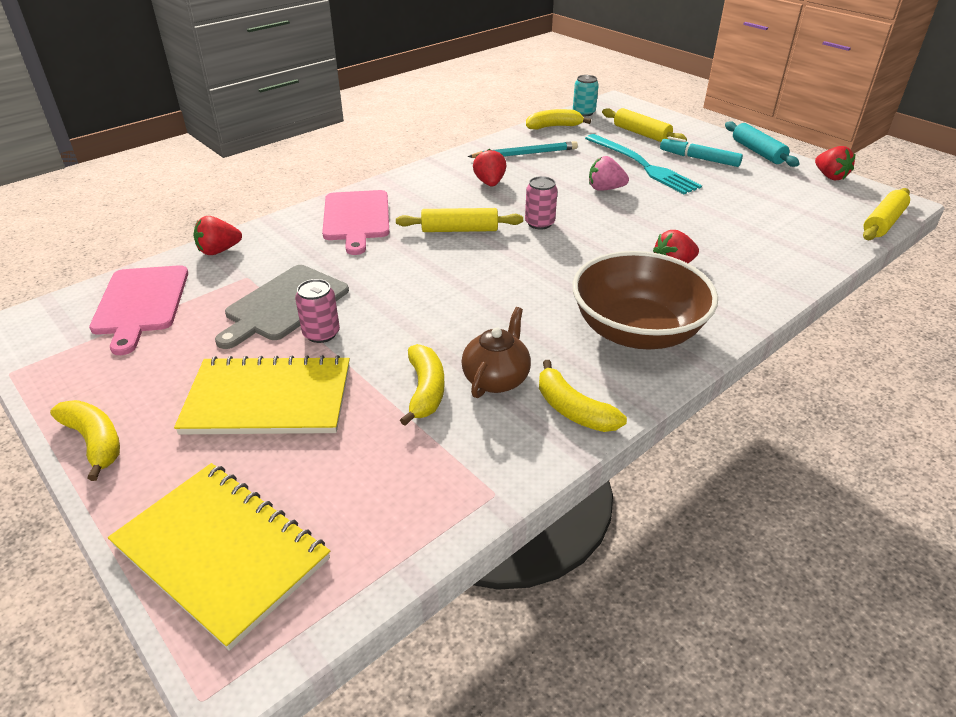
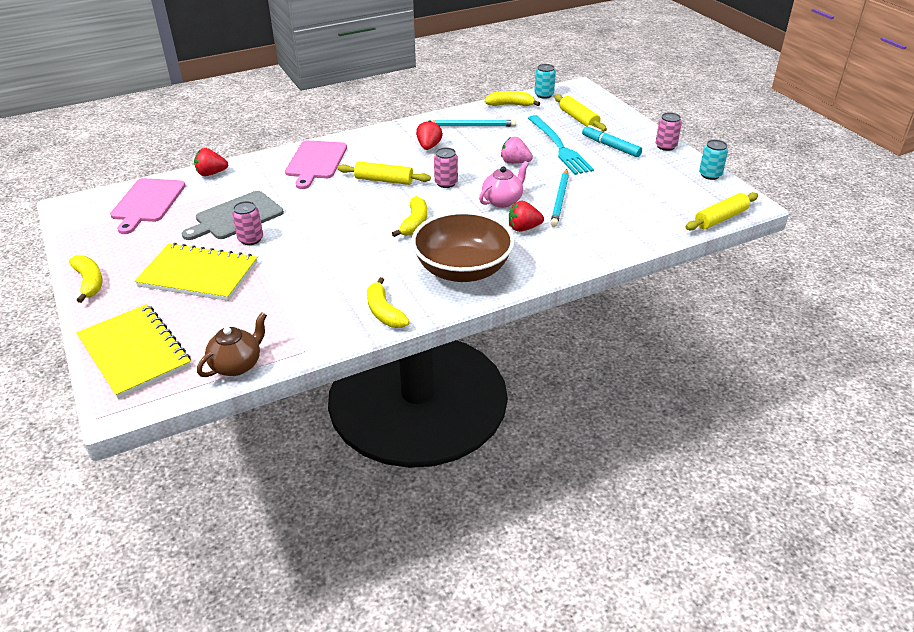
camera: 15 degrees right, 0 degrees up
(425, 390) = (297, 285): yellow banana -> yellow banana (414, 223)
(496, 379) = (347, 285): brown teapot -> brown teapot (237, 365)
(623, 235) = (503, 201): none -> pink teapot
(689, 225) = (560, 199): none -> turquoise pencil
(757, 152) = (665, 146): turquoise rolling pin -> pink can
(830, 176) = (710, 175): red strawberry -> turquoise can

